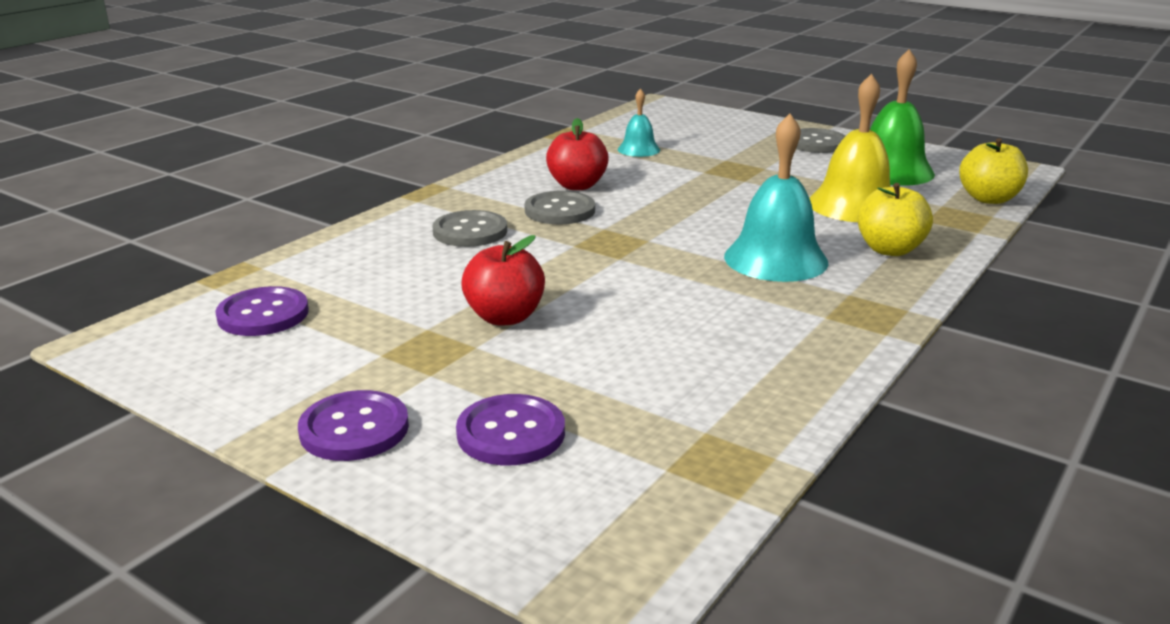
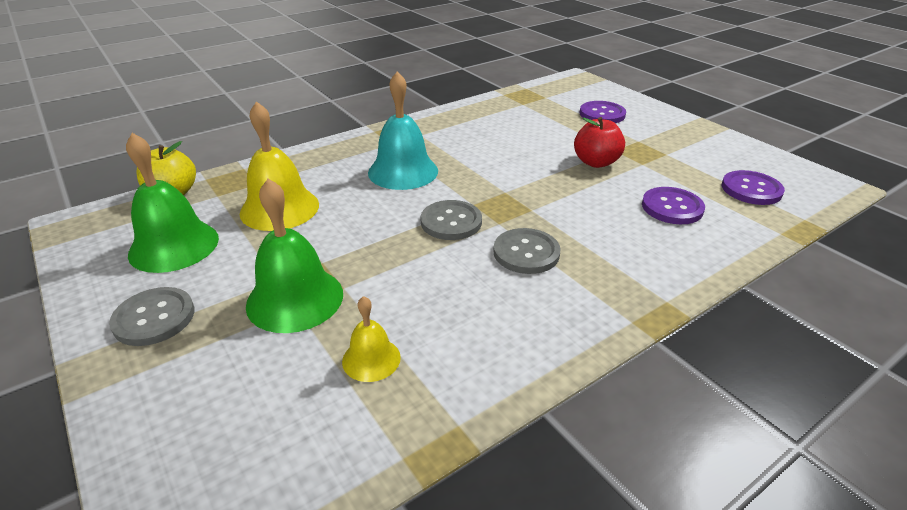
camera: 160 degrees left, 10 degrees up
(354, 429) = (670, 125): purple button -> purple button (672, 207)
(470, 231) = (612, 241): grey button -> grey button (451, 222)
(577, 186) = (491, 290): red apple -> none
(638, 149) = (371, 359): turquoise bell -> yellow bell
(732, 162) = (295, 299): none -> green bell
(889, 250) = (323, 165): yellow apple -> none

